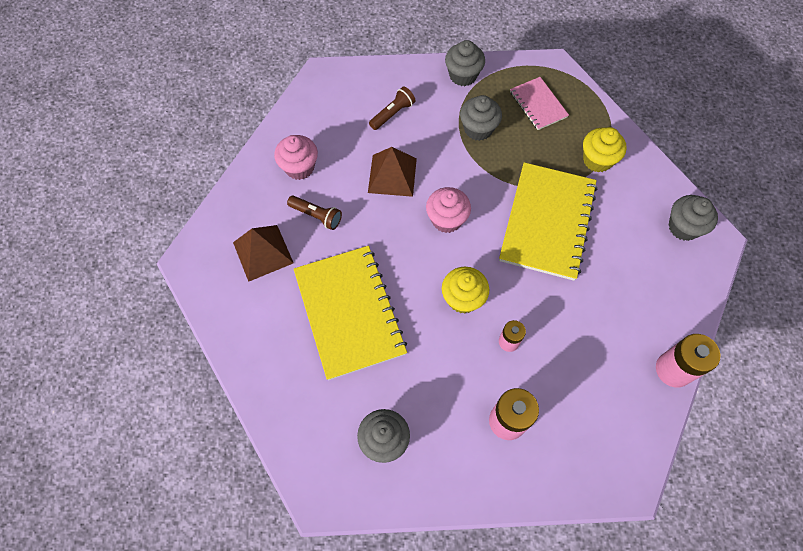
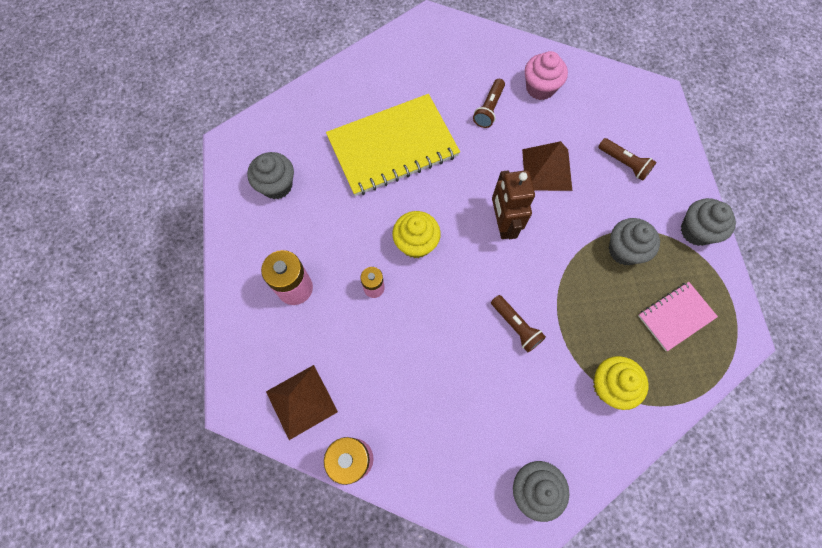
camera: 85 degrees right, 5 degrees up
(263, 252) = (445, 72): brown pyramid -> brown pyramid (301, 401)
(446, 219) = (503, 224): pink cupcake -> brown robot
(547, 222) = (515, 326): yellow notebook -> brown flashlight

